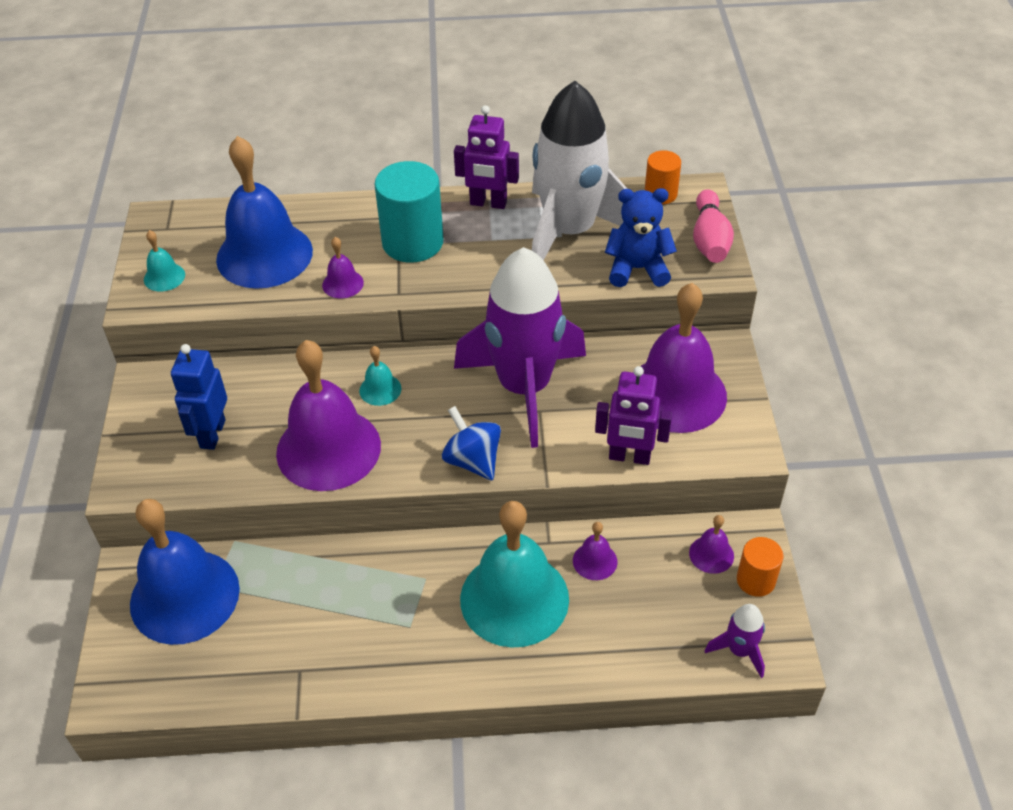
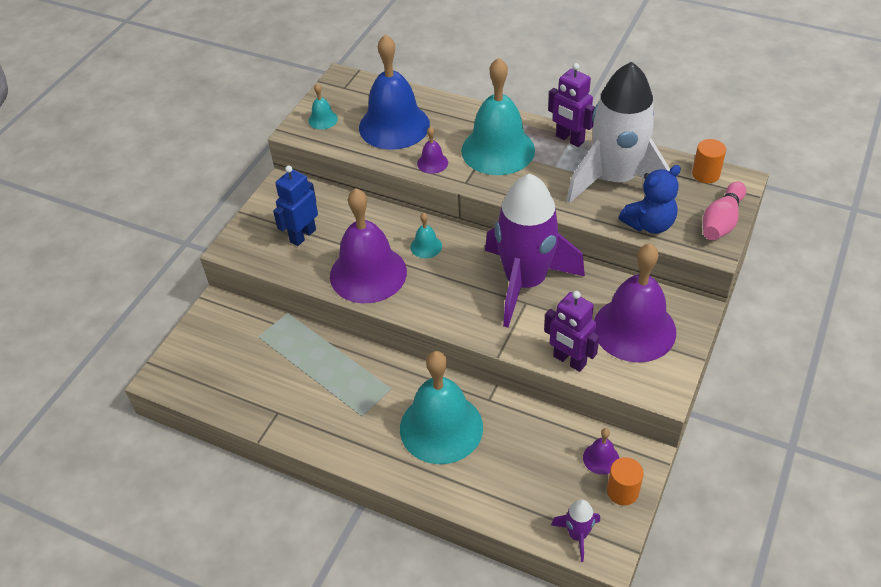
camera: 30 degrees right, 0 degrees up
(184, 596) = (238, 335): blue bell -> none
(412, 242) = (498, 150): turquoise cylinder -> turquoise bell
(473, 460) = (457, 319): blue spinning top -> none
(595, 561) = (513, 426): purple bell -> none
(637, 269) = (649, 224): blue teddy bear -> blue teddy bear turned 120 degrees clockwise

